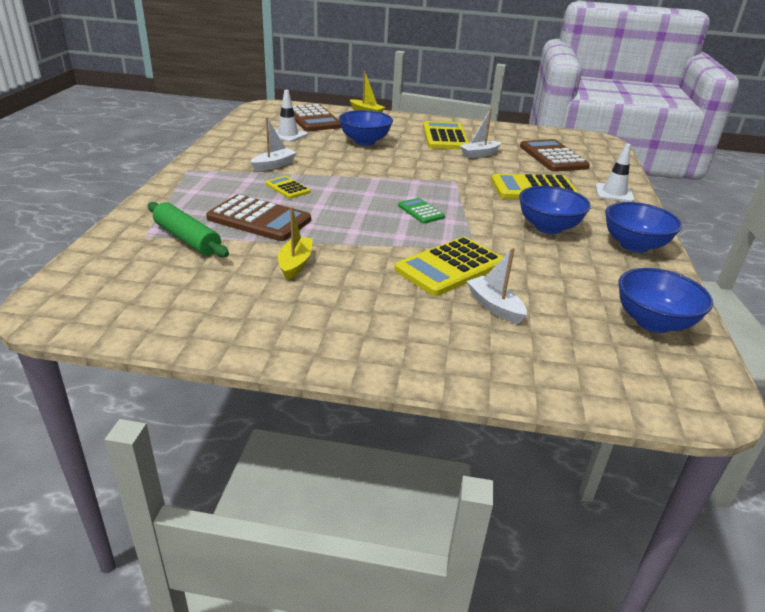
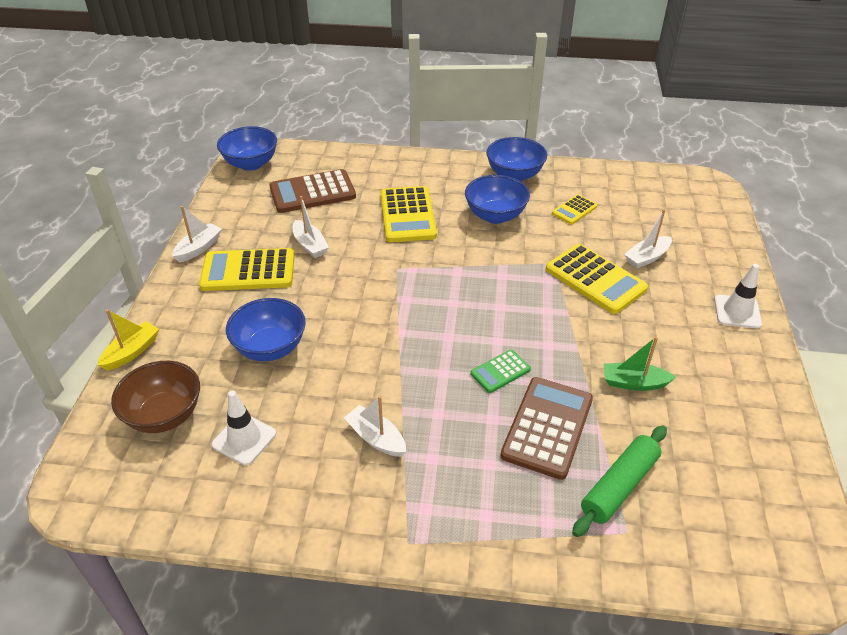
camera: 90 degrees left, 10 degrees up
(287, 188) = (451, 413): yellow calculator -> yellow calculator (574, 210)
(295, 264) = (634, 383): yellow boat -> green boat
(313, 119) = (164, 415): brown calculator -> brown bowl
(421, 211) = (486, 295): green calculator -> green calculator (500, 372)
(468, 125) = (199, 248): none -> white boat
(614, 193) = (406, 168): white traffic cone -> white traffic cone (737, 312)
(653, 322) = (631, 187): blue bowl -> blue bowl (251, 164)

